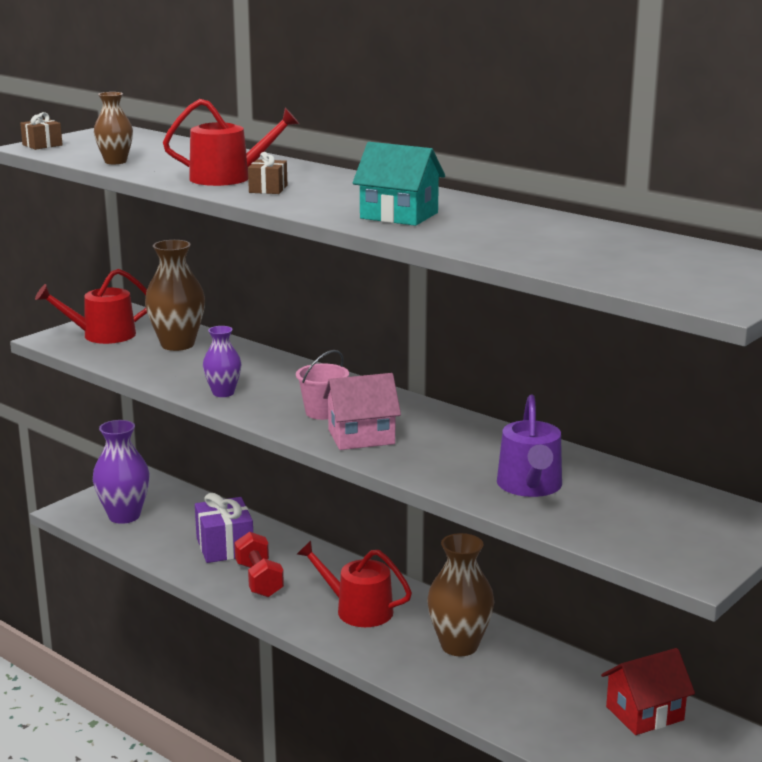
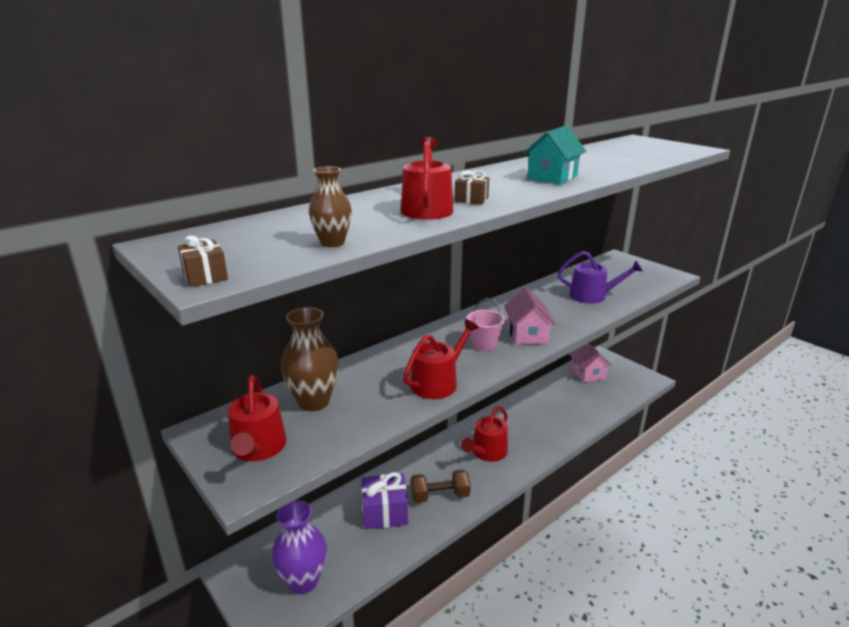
camera: 80 degrees left, 5 degrees up
(223, 393) = (438, 382): purple vase -> red watering can
(259, 580) = (440, 496): red dumbbell -> brown dumbbell
(459, 646) = (529, 418): brown vase -> none
(644, 713) = (587, 373): red house -> pink house

